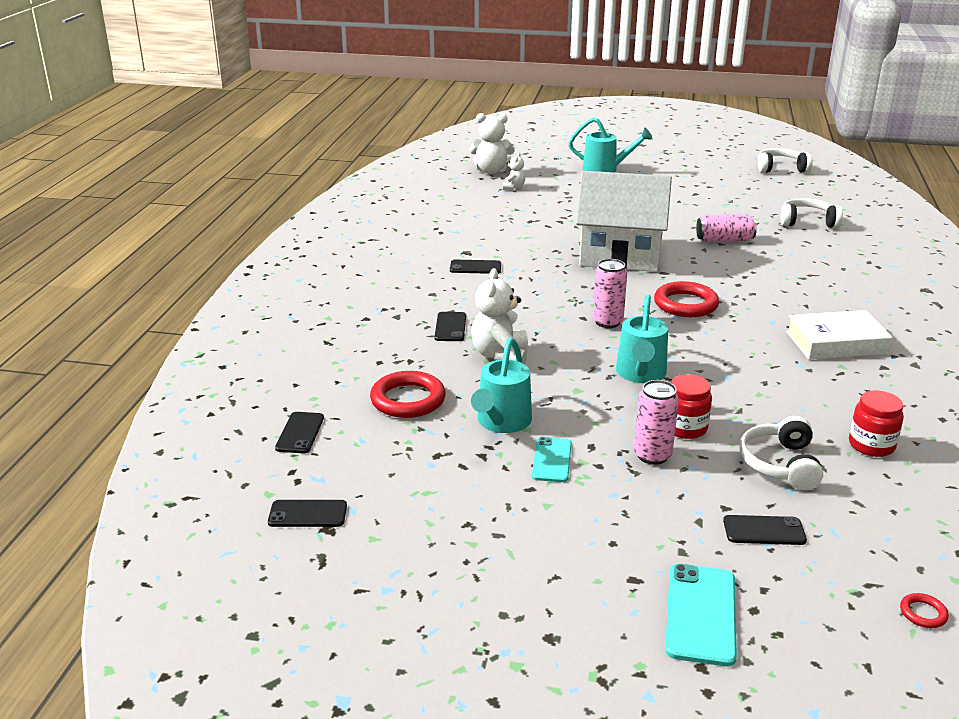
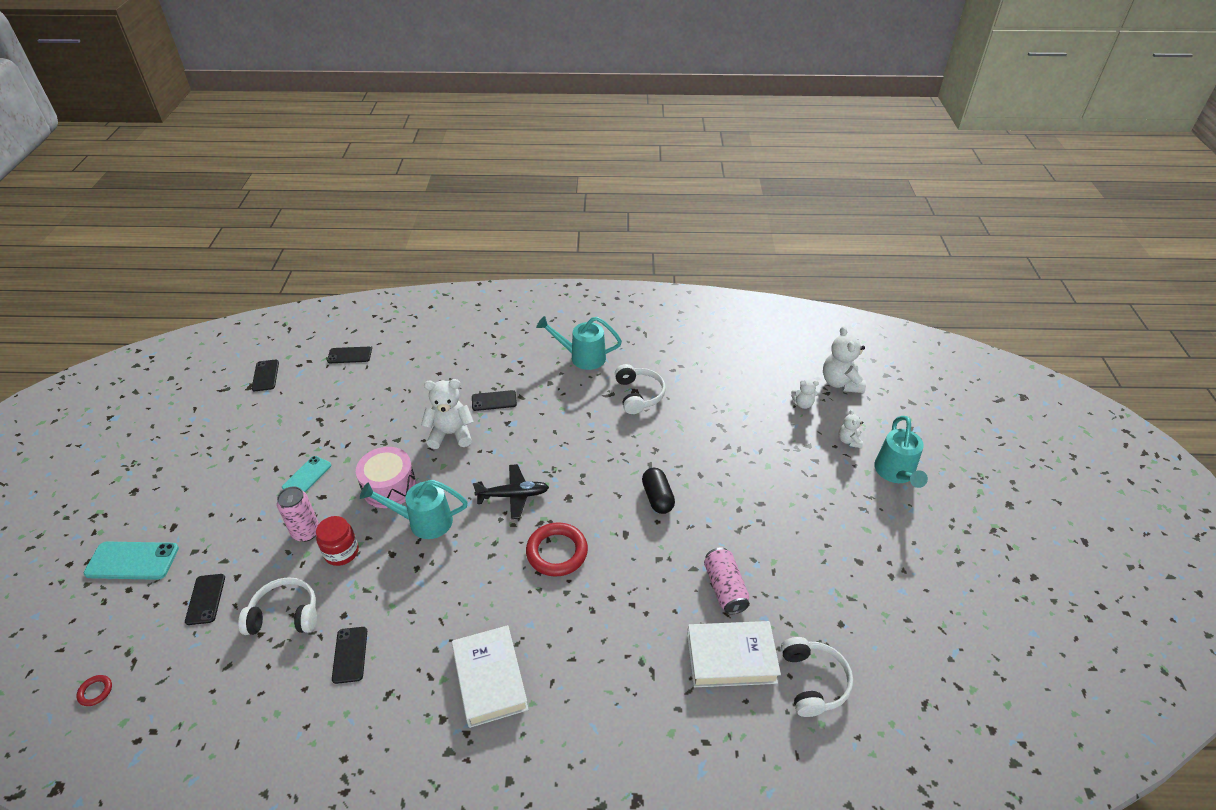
camera: 80 degrees right, 15 degrees up
(408, 400) = (387, 395): red ring -> none
(475, 267) = (604, 401): black phone -> black phone (350, 655)
(501, 422) = (356, 445): turquoise watering can -> turquoise watering can (582, 357)
(551, 460) = (307, 476): turquoise phone -> turquoise phone turned 60 degrees counterclockwise
(565, 178) = (849, 441): none -> white teddy bear
(582, 397) = (389, 487): none -> pink drum
(607, 322) = (513, 495): pink can -> black plane
(620, 255) = (657, 497): white house -> black capsule
(781, 168) = (1007, 664): white headphones -> white headphones (638, 395)
(792, 245) = (731, 658): none -> white book
(871, 445) = (304, 687): red jar -> none

